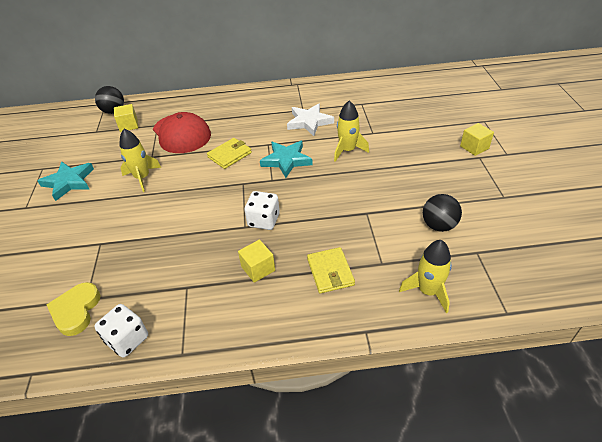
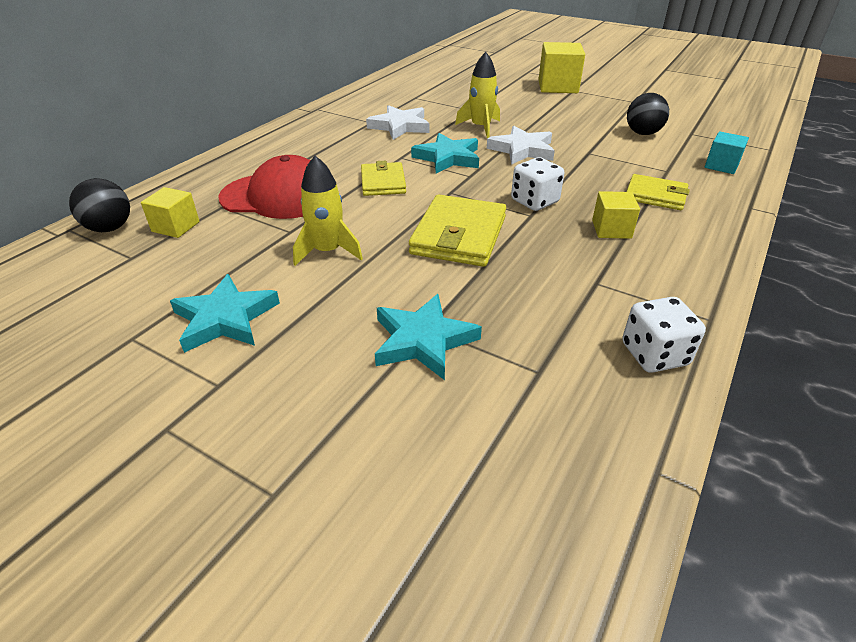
camera: 55 degrees left, 5 degrees down
(76, 310) = (556, 388): yellow heart -> none
(88, 247) = (423, 340): none -> turquoise star
(195, 211) = (459, 235): none -> yellow wallet
(334, 182) = (522, 150): none -> white star
(428, 291) = (721, 166): yellow rocket -> turquoise cube
(474, 147) = (558, 87): yellow cube -> yellow cube, size x1.72

